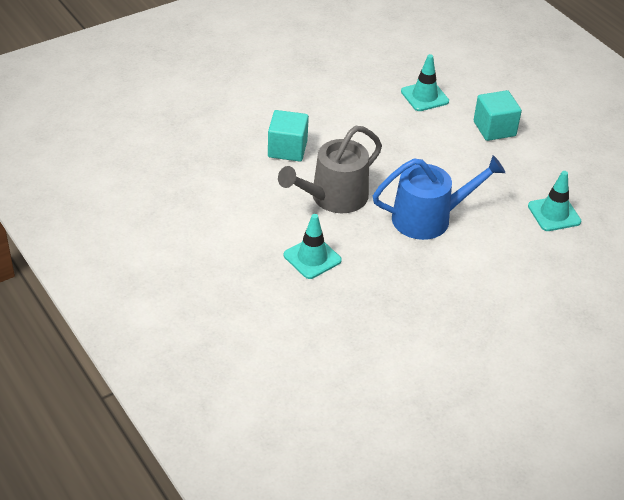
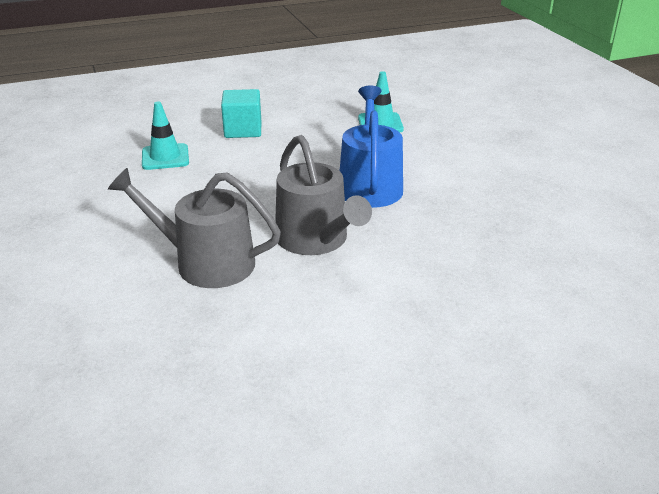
camera: 75 degrees left, 10 degrees down
(287, 149) = (206, 262): turquoise cube -> grey watering can
(312, 258) = (422, 270): turquoise traffic cone -> none

